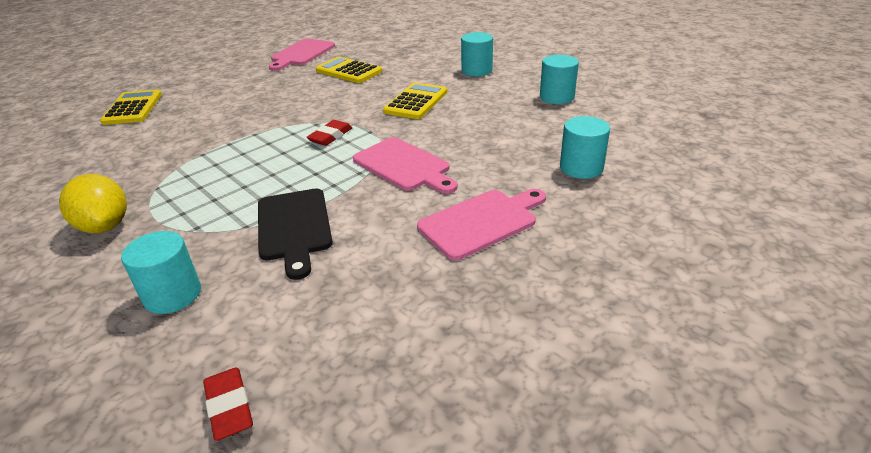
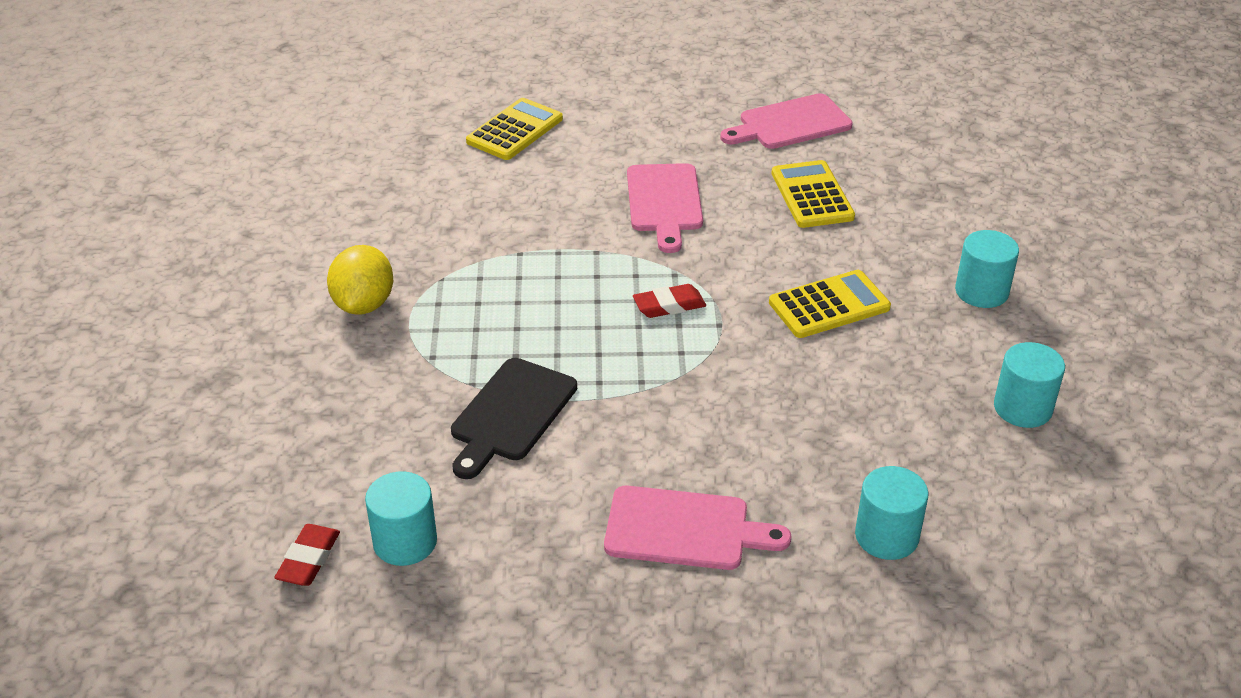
camera: 40 degrees right, 5 degrees up
(172, 294) = (354, 424): turquoise cylinder -> turquoise cylinder (405, 542)
(404, 166) = (697, 402): pink cutting board -> pink cutting board (664, 202)

